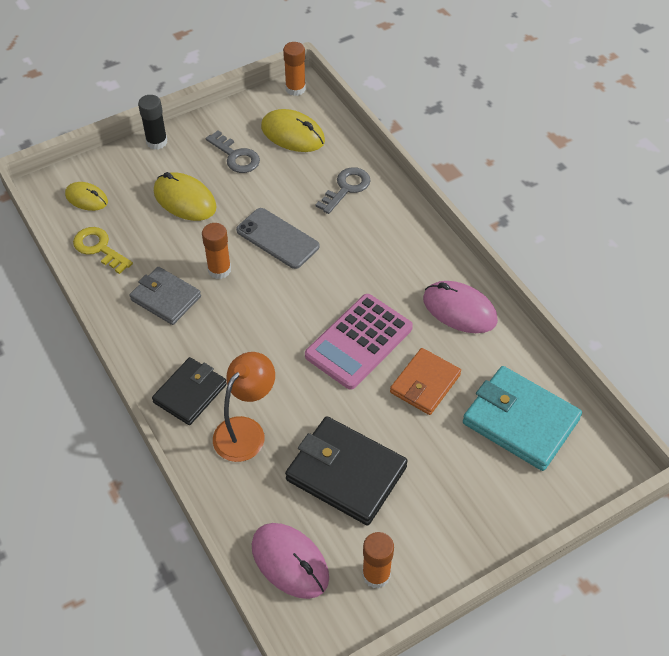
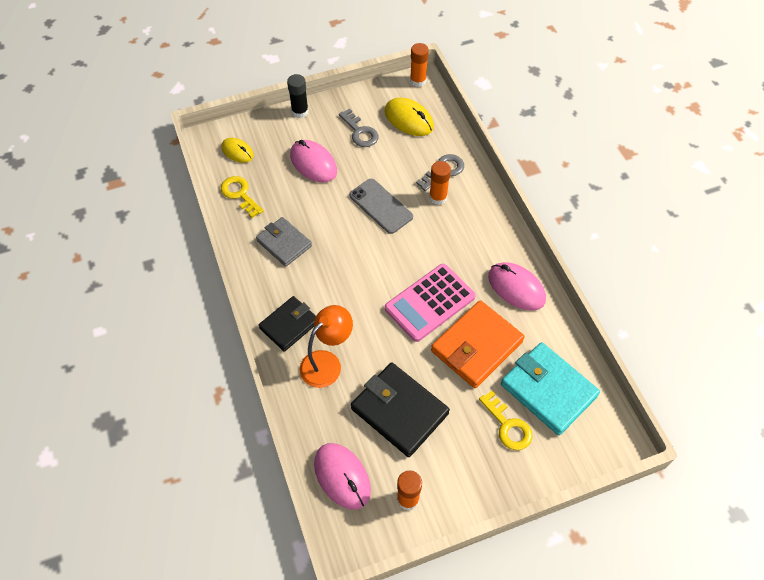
camera: 10 degrees right, 5 degrees up
(184, 200) = (313, 163): yellow mouse -> pink mouse
(219, 270) = (330, 226): orange glue stick -> orange glue stick (438, 197)
(425, 384) = (476, 346): orange wallet -> orange wallet, size x1.54
(480, 469) = (508, 426): none -> yellow key

